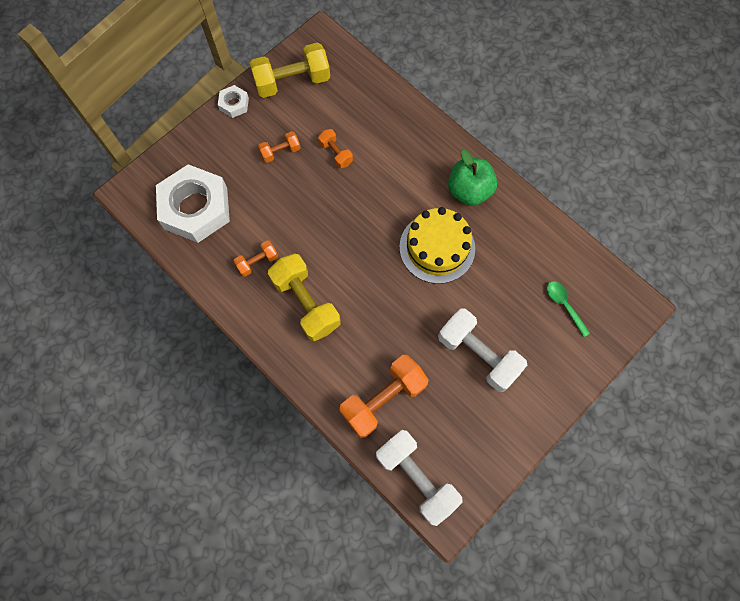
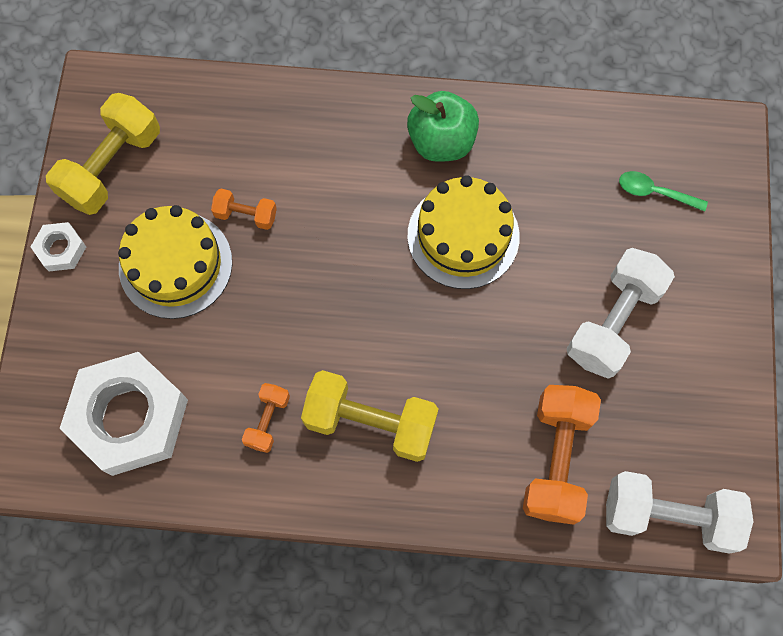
camera: 40 degrees left, 0 degrees up
(280, 152) = (175, 264): orange dumbbell -> yellow cake
(478, 354) = (613, 321): white dumbbell -> white dumbbell turned 60 degrees counterclockwise

